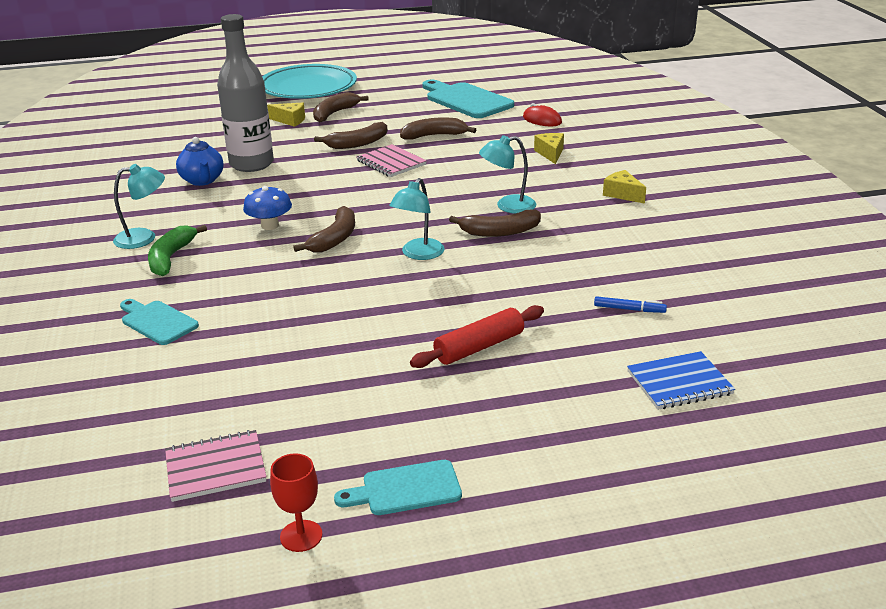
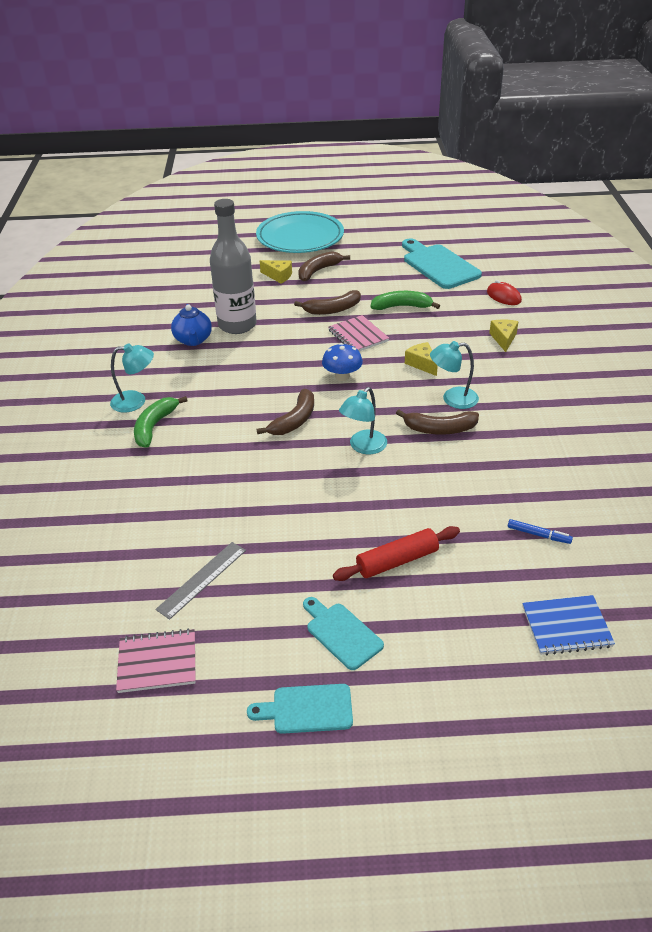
camera: 10 degrees right, 10 degrees up
(157, 322) = (133, 497): turquoise cutting board -> turquoise cutting board (341, 633)
(255, 386) = (202, 579): none -> grey ruler
(270, 225) = (242, 399): blue mushroom -> blue mushroom (342, 376)
(301, 536) = (214, 745): red goblet -> none
(434, 136) = (402, 306): brown banana -> green banana
(622, 194) = (560, 396): yellow cheese -> yellow cheese (422, 364)

